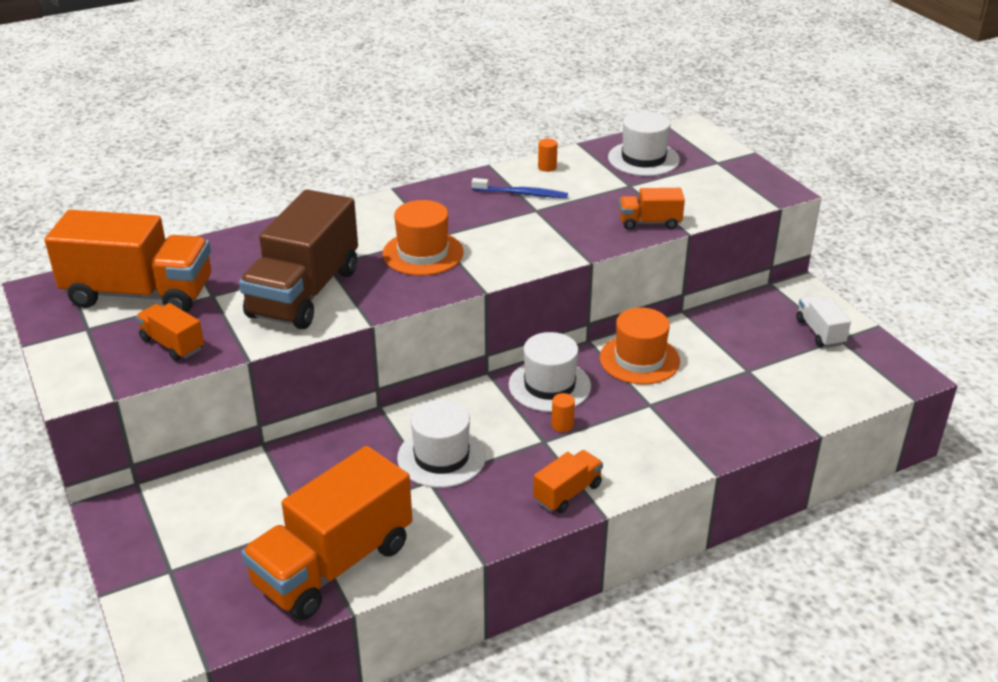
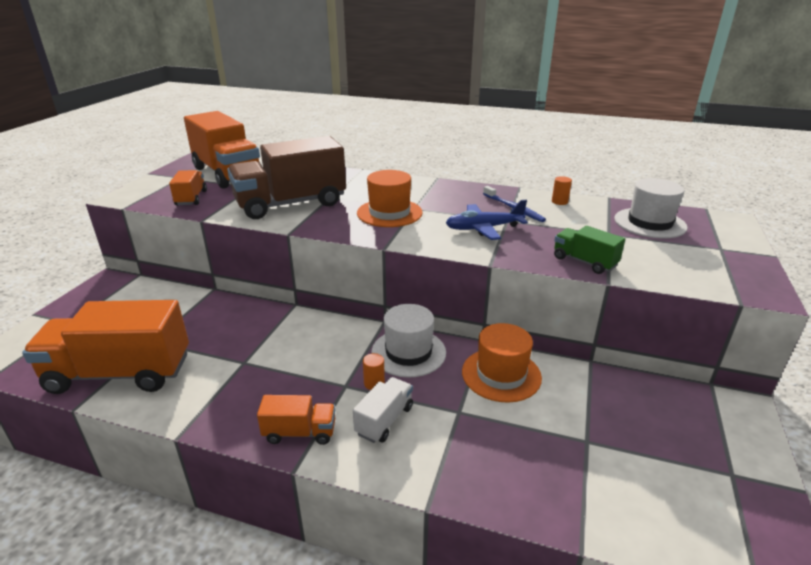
camera: 45 degrees right, 5 degrees down
(441, 457) = (274, 353): white hat -> none
(531, 228) = (483, 228): none -> blue plane
(649, 222) = (584, 262): orange truck -> green truck
(820, 332) = (714, 454): white truck -> white truck (384, 420)

